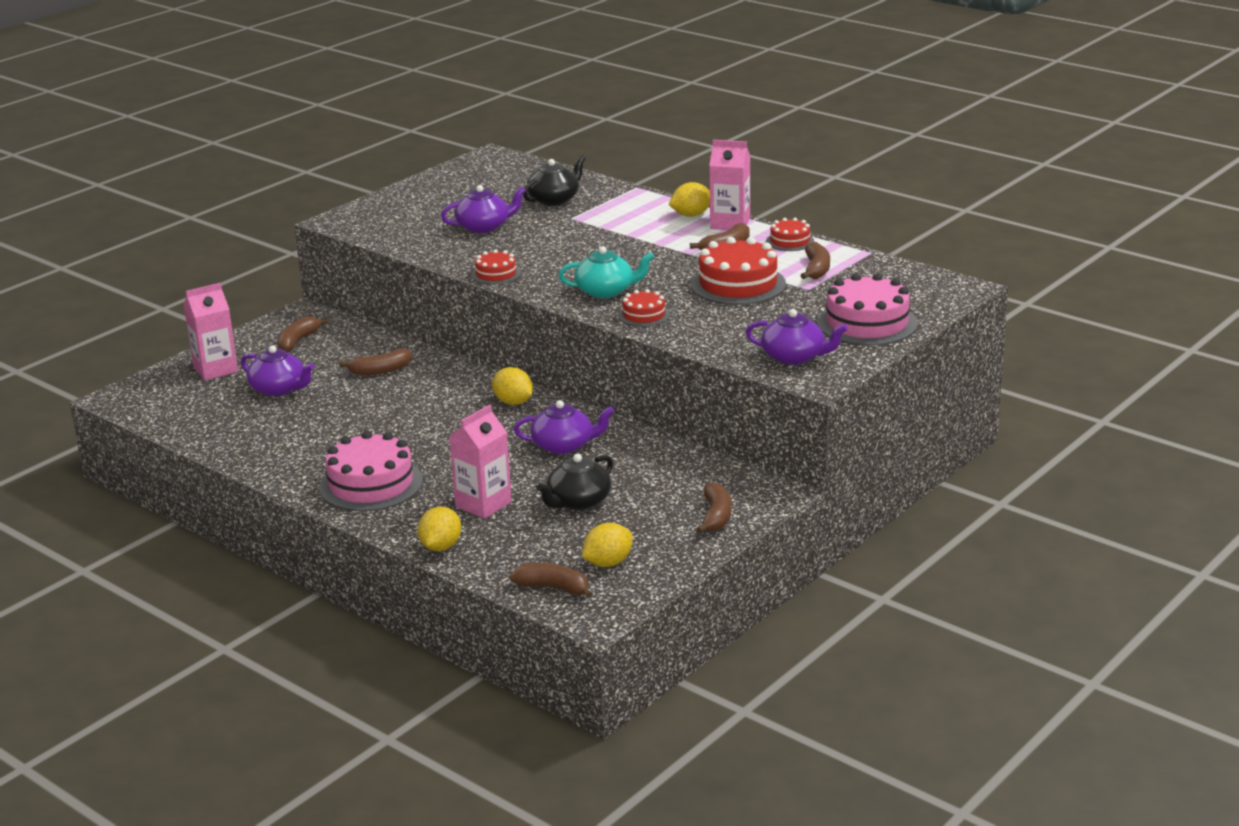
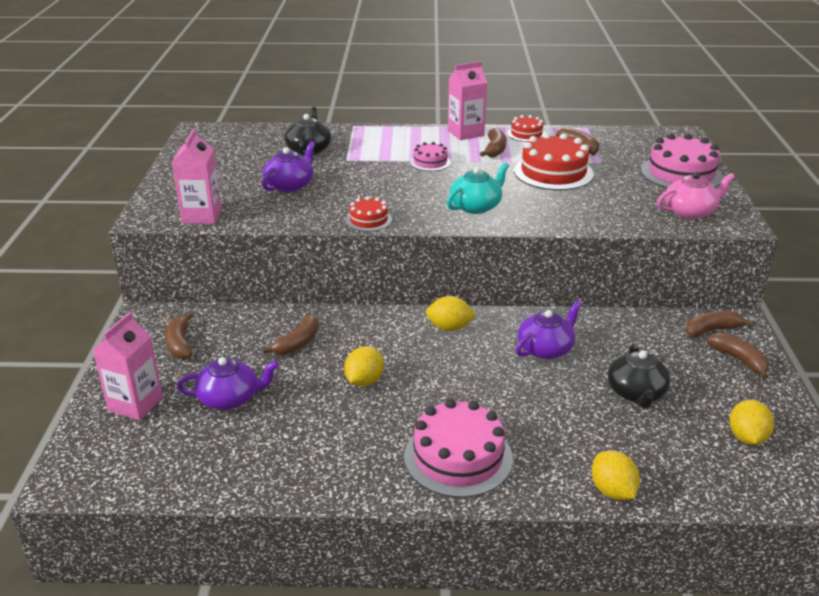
camera: 40 degrees left, 5 degrees up
(483, 504) = (576, 430): pink carton -> pink carton (202, 216)
(553, 588) = (753, 483): brown banana -> brown banana (711, 330)
(641, 241) = (430, 162): none -> pink cake
(644, 315) = (537, 216): red cake -> none
(691, 215) = (428, 134): yellow lemon -> yellow lemon (364, 381)
(794, 357) = (690, 212): purple teapot -> pink teapot

